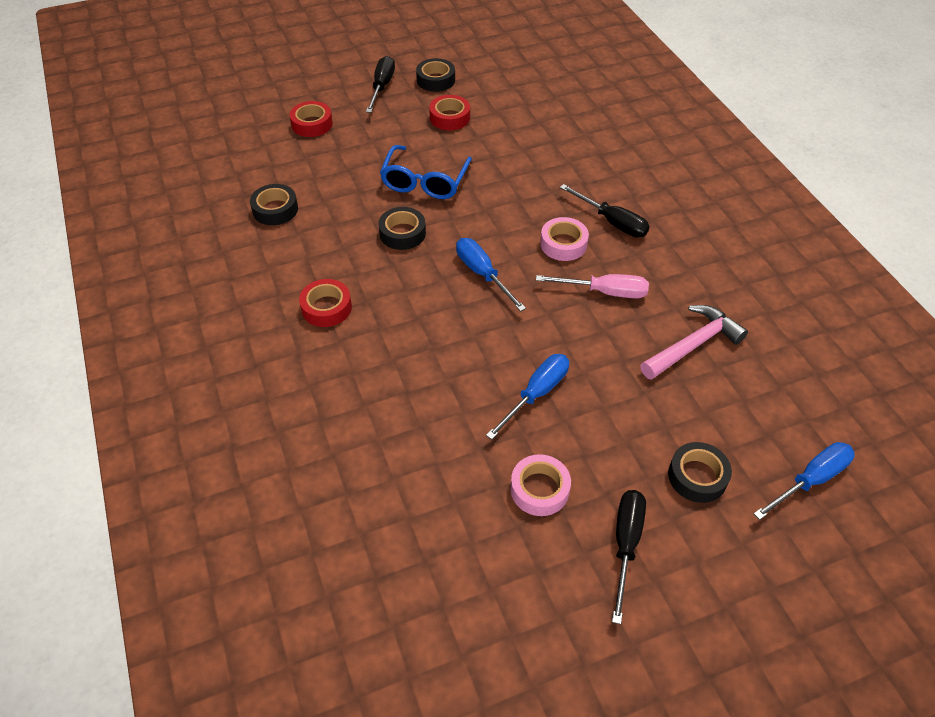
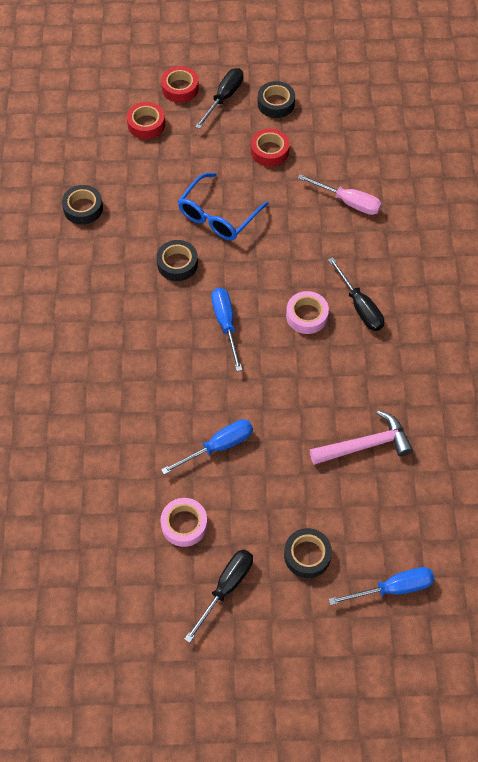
camera: 20 degrees right, 10 degrees up
(326, 308) = (89, 317): red tape -> red tape (180, 88)
(604, 292) = (318, 373): pink screwdriver -> pink screwdriver (348, 202)

